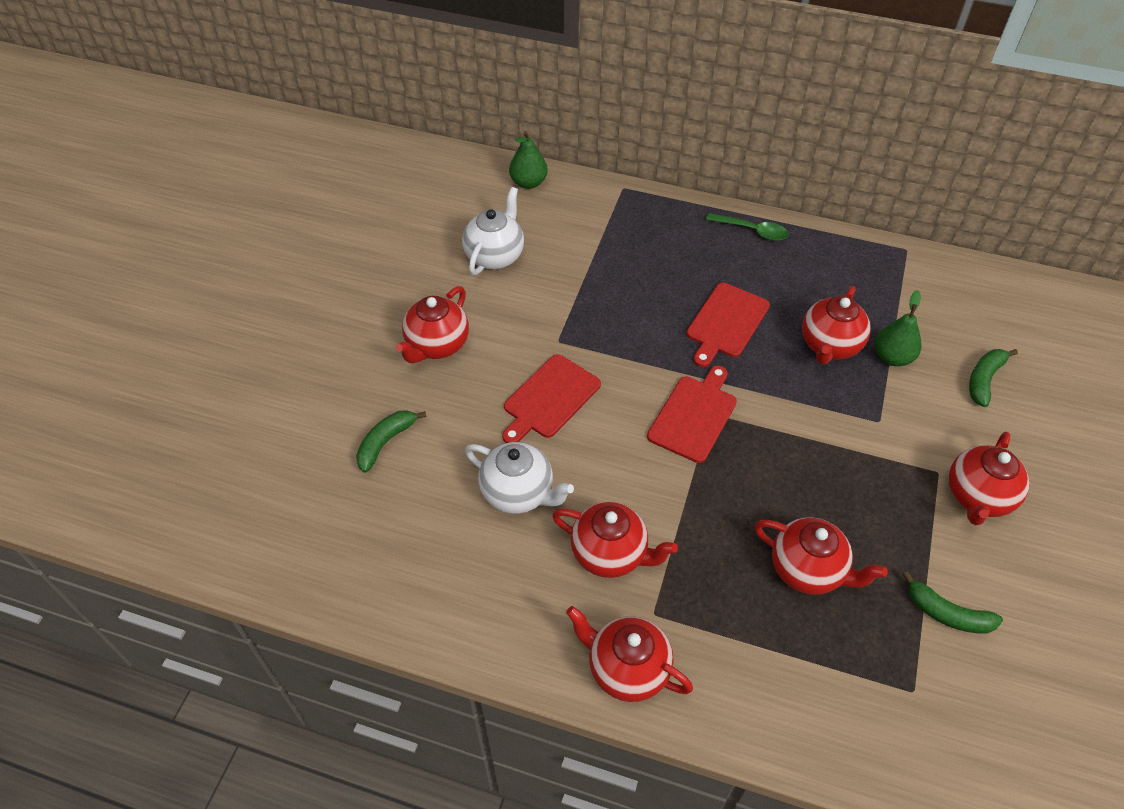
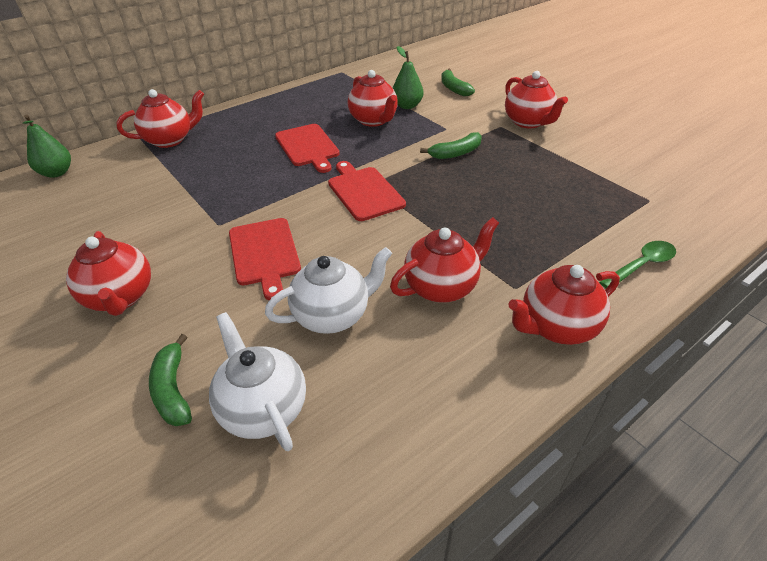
camera: 55 degrees left, 10 degrees down
(495, 255) = (90, 220): white teapot -> white teapot (263, 408)
(752, 231) = (254, 108): green spoon -> green spoon (641, 265)
(808, 570) = (532, 200): red teapot -> red teapot (170, 140)
(947, 614) = (600, 165): green banana -> green banana (456, 153)

